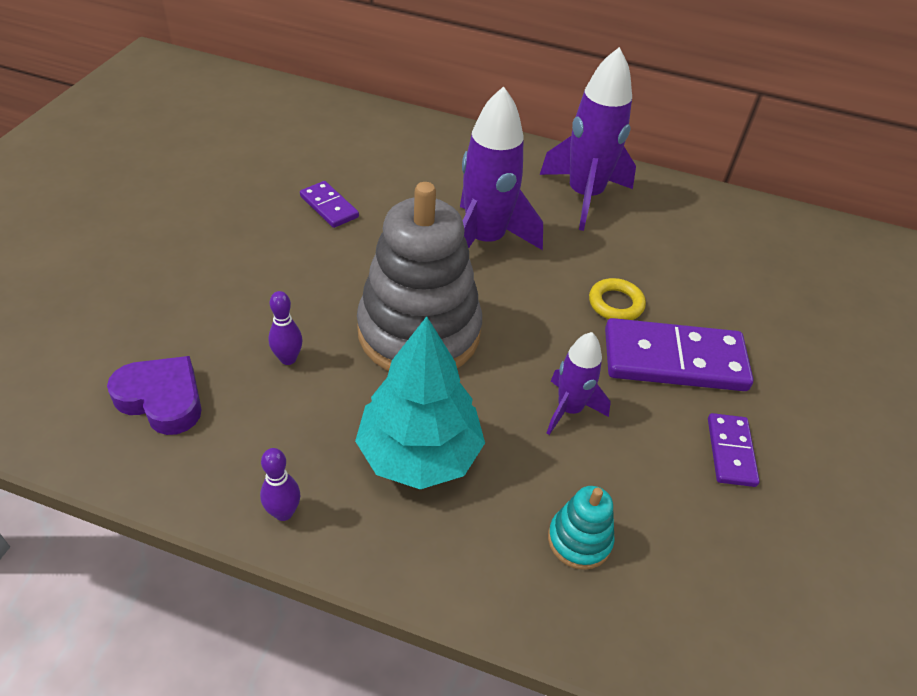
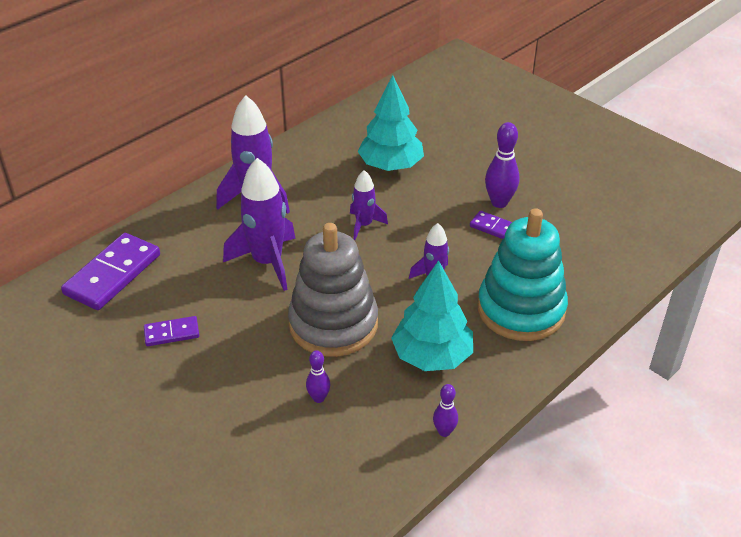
camera: 60 degrees left, 5 degrees down
(162, 399) = (318, 476): purple heart -> none
(579, 540) = (521, 309): turquoise stacking toy -> turquoise stacking toy, size x2.33
(615, 304) = (364, 225): yellow ring -> purple rocket
(674, 359) = (421, 220): purple domino -> purple domino (112, 274)
(752, 293) = (391, 166): none -> turquoise tree
(792, 440) = (499, 202): none -> purple bowling pin

